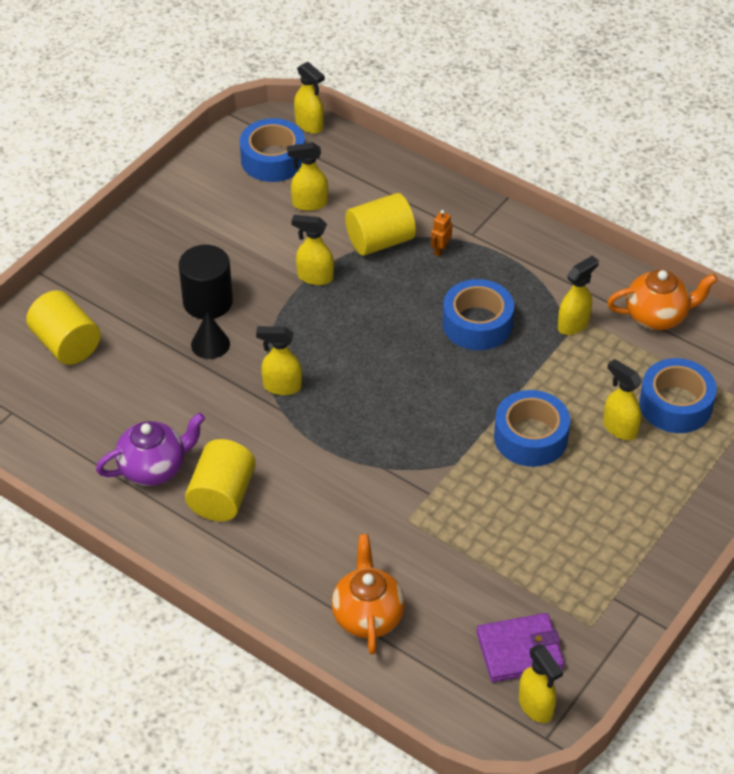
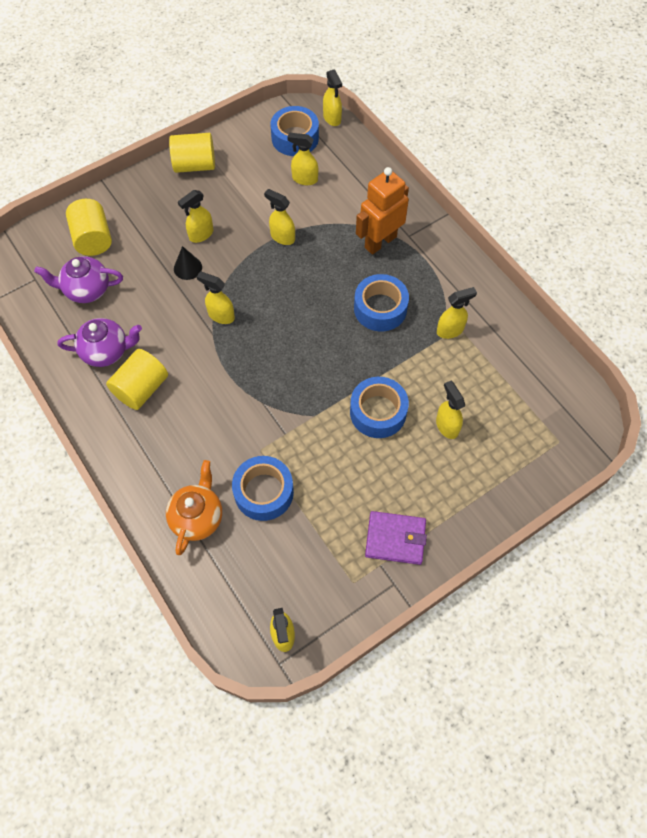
camera: 20 degrees right, 15 degrees up
(90, 405) = (87, 290): none -> purple teapot
(207, 302) = (201, 235): black cylinder -> yellow spray bottle
(380, 241) = (340, 222): yellow cylinder -> yellow cylinder (195, 165)
(440, 250) = (380, 242): orange robot -> orange robot, size x2.48
(519, 650) = (292, 584): purple wallet -> purple wallet (395, 539)
(657, 316) = (516, 342): orange teapot -> none
(675, 405) = (497, 420): blue tape -> blue tape (264, 492)

